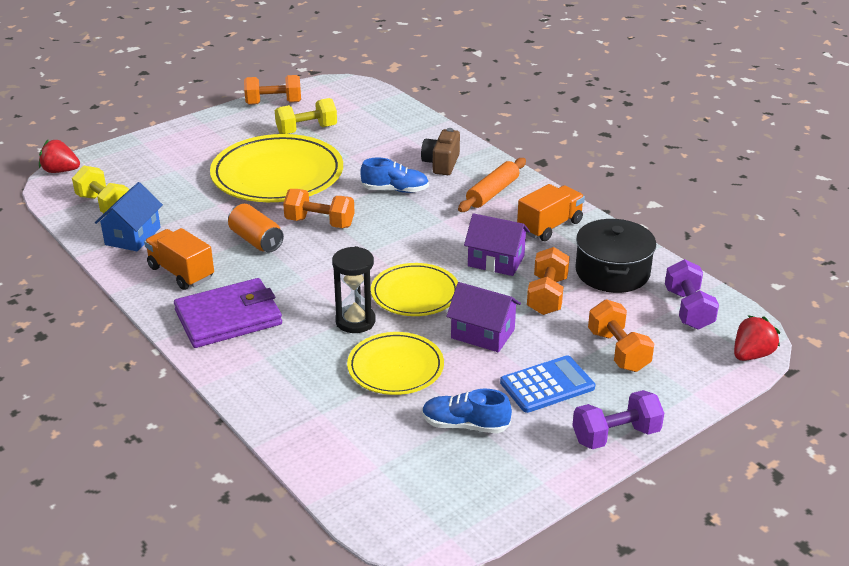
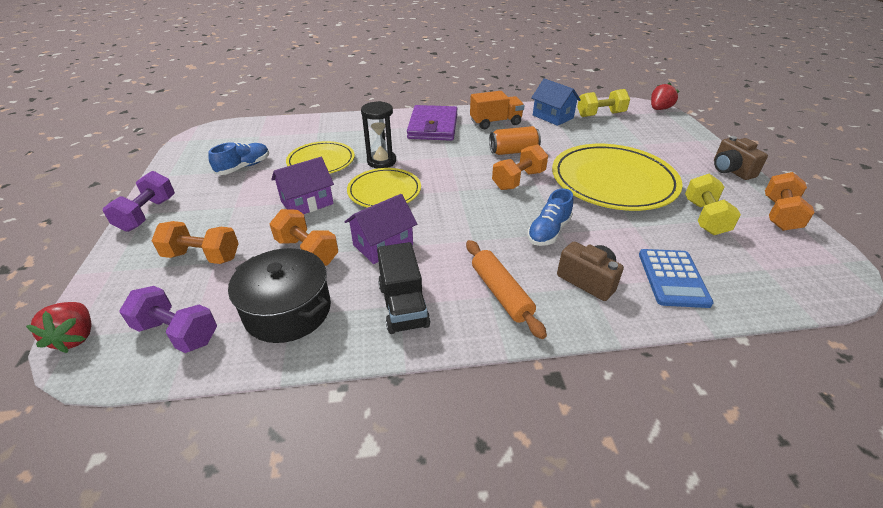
camera: 120 degrees right, 5 degrees up
(205, 124) = (731, 170): none -> brown camera
(547, 385) = (225, 208): blue calculator -> blue calculator (673, 278)
(549, 226) = (403, 306): orange truck -> black truck

